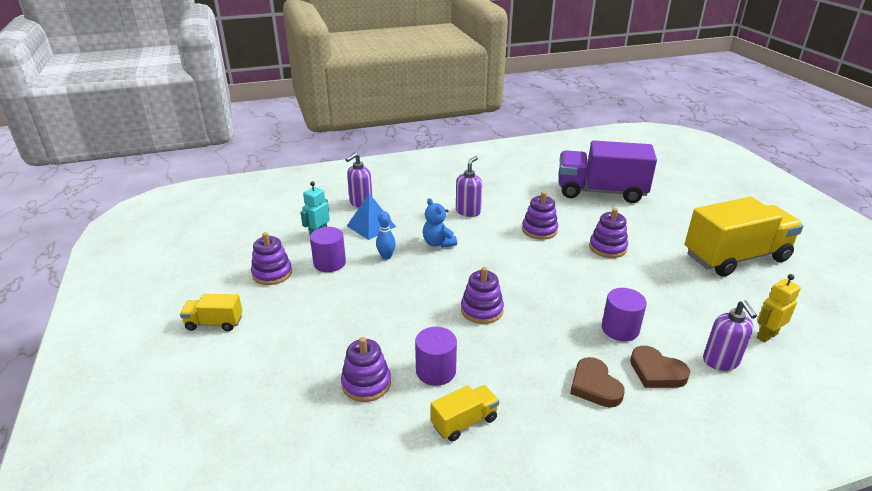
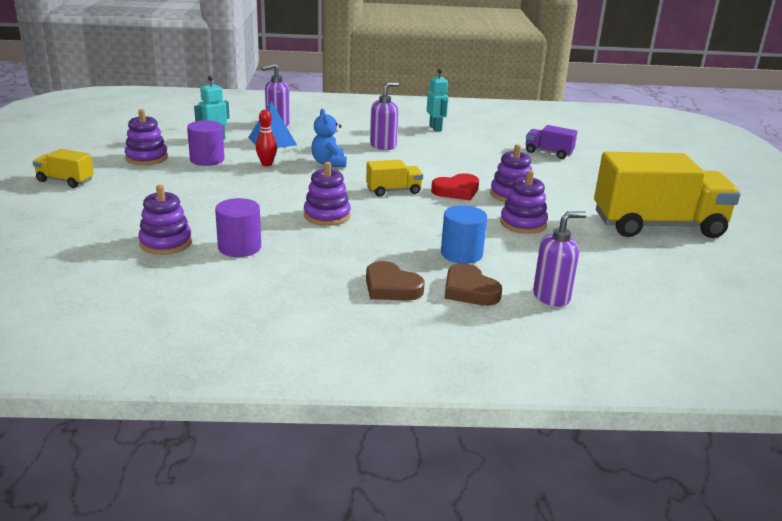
camera: 15 degrees right, 5 degrees down
(386, 257) = (267, 164): blue bowling pin -> red bowling pin
(464, 422) = (234, 285): yellow truck -> yellow truck (393, 191)
(495, 181) = (435, 128): none -> turquoise robot
(539, 230) = (447, 170): purple stacking toy -> purple stacking toy (523, 223)
(563, 253) = (456, 191): none -> red heart
(594, 386) = (391, 287): brown heart -> brown heart turned 45 degrees counterclockwise
(601, 192) = (548, 153): purple truck -> purple truck, size x0.45
(620, 329) = (461, 254): purple cylinder -> blue cylinder
(721, 361) = (551, 297): purple soap dispenser -> purple soap dispenser turned 120 degrees counterclockwise
(766, 335) = (628, 288): yellow robot -> none

